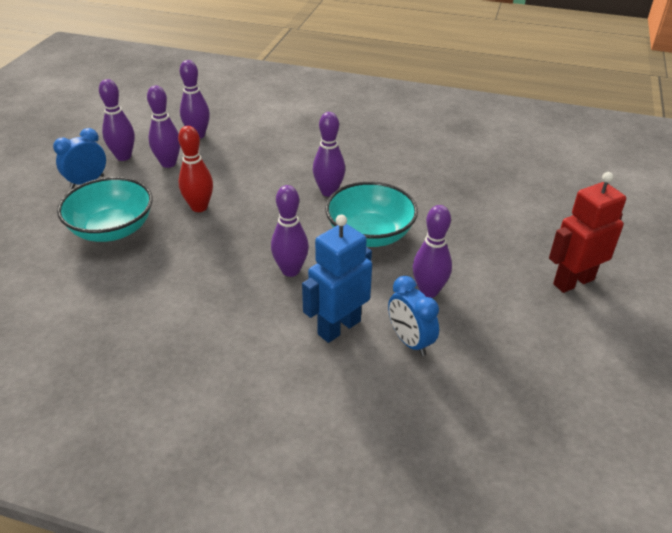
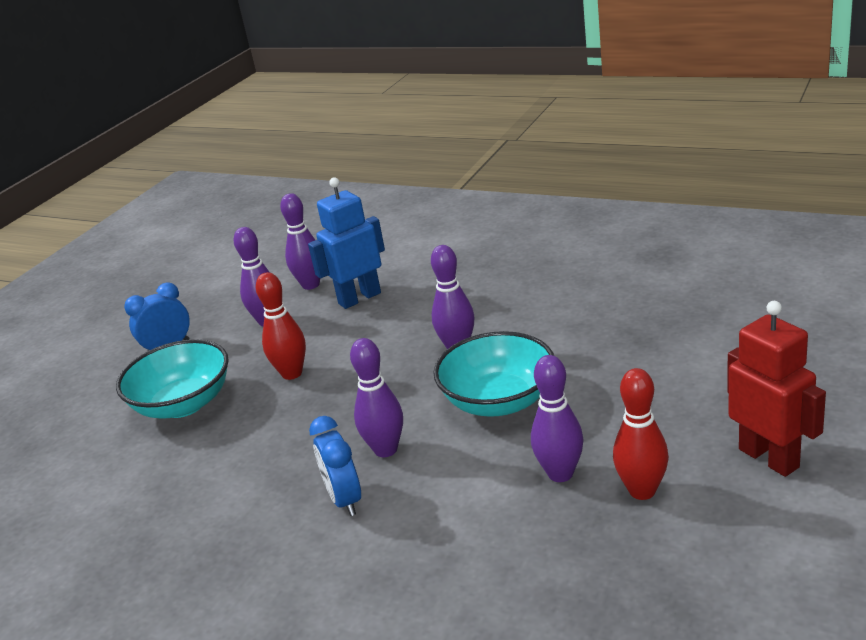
camera: 15 degrees right, 10 degrees down
(123, 156) = (217, 315): purple bowling pin -> none
(338, 327) = (430, 521): blue robot -> blue robot (359, 298)
(410, 341) = (519, 540): blue clock -> blue clock (345, 499)
(490, 305) = (642, 491): none -> red bowling pin
(573, 281) = (769, 458): red robot -> red robot turned 75 degrees clockwise

